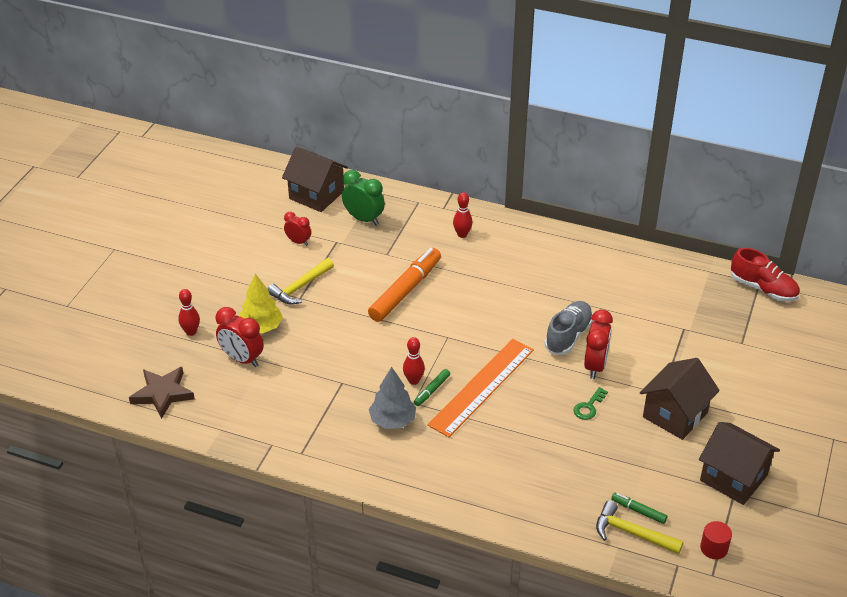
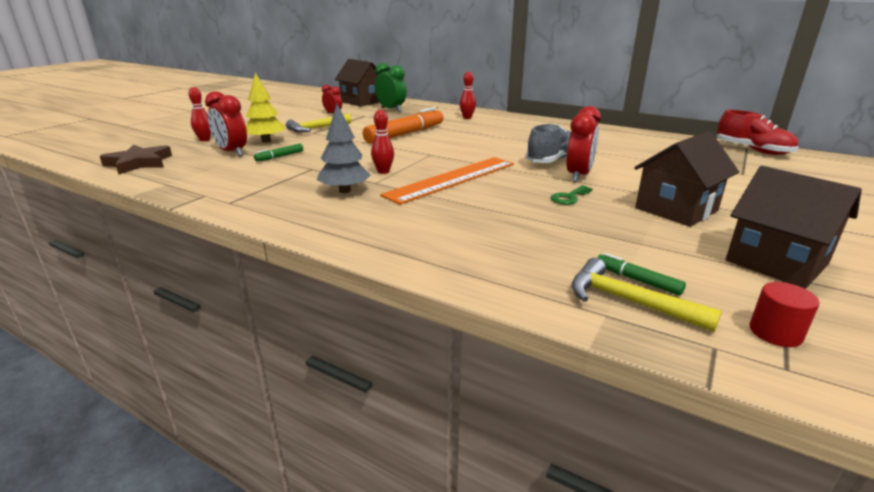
camera: 10 degrees right, 15 degrees down
(431, 390) = (398, 177): green marker -> green marker (279, 157)

